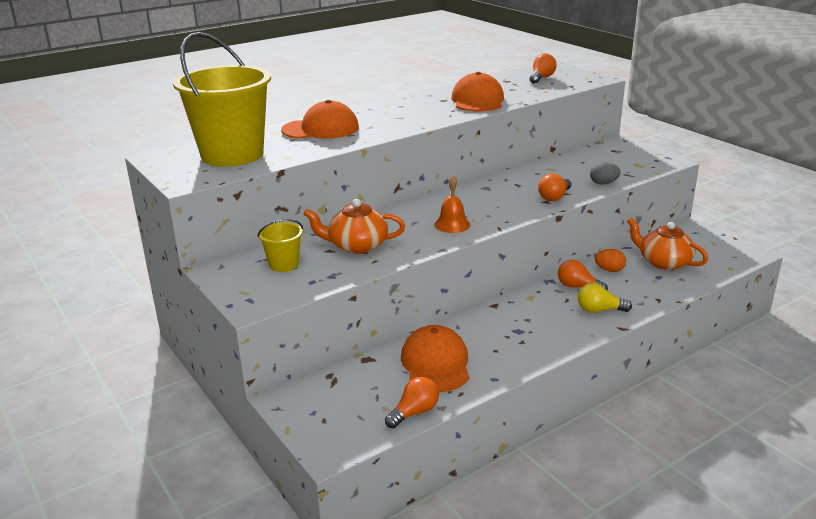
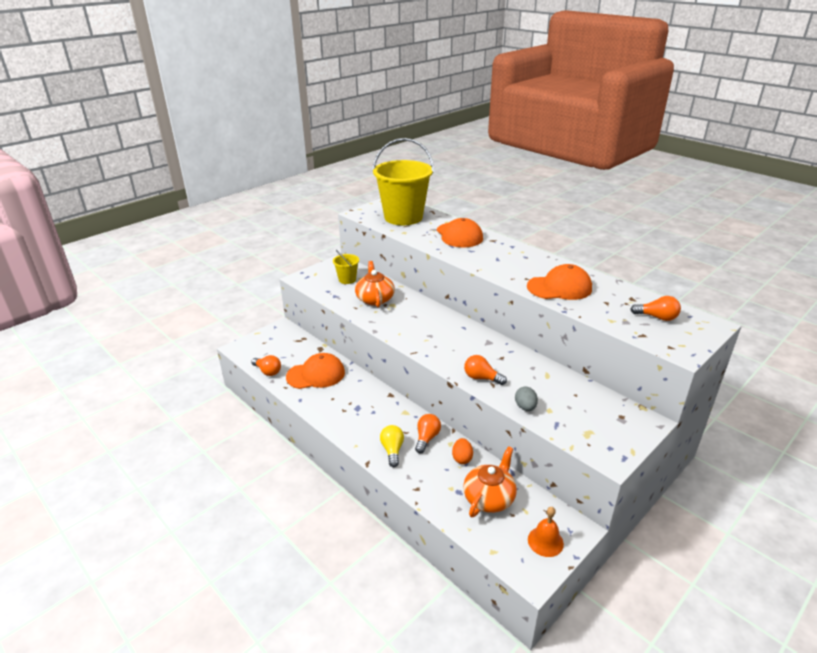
camera: 80 degrees right, 5 degrees up
(452, 224) = (414, 331): orange bell -> orange bell (545, 541)

